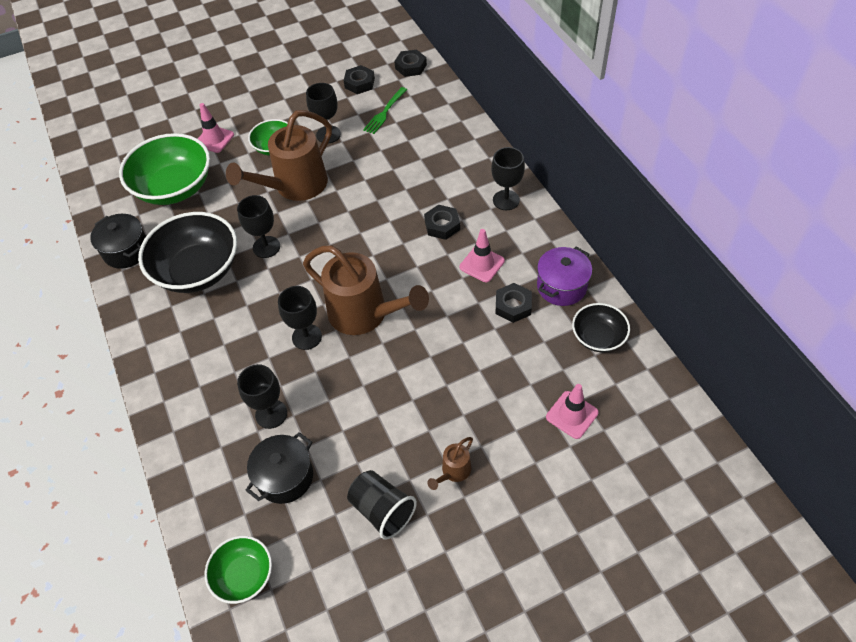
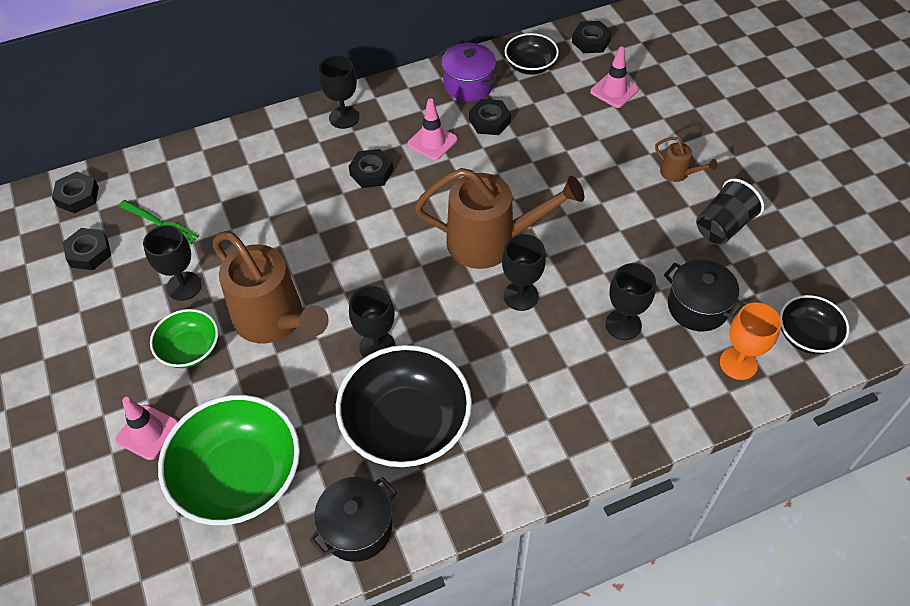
camera: 90 degrees left, 0 degrees up
(221, 507) = (738, 363): none -> orange goblet
(244, 575) = (806, 336): green bowl -> black bowl
(365, 314) = (492, 241): brown watering can -> brown watering can turned 60 degrees clockwise
(649, 393) = (591, 41): none -> black nut

